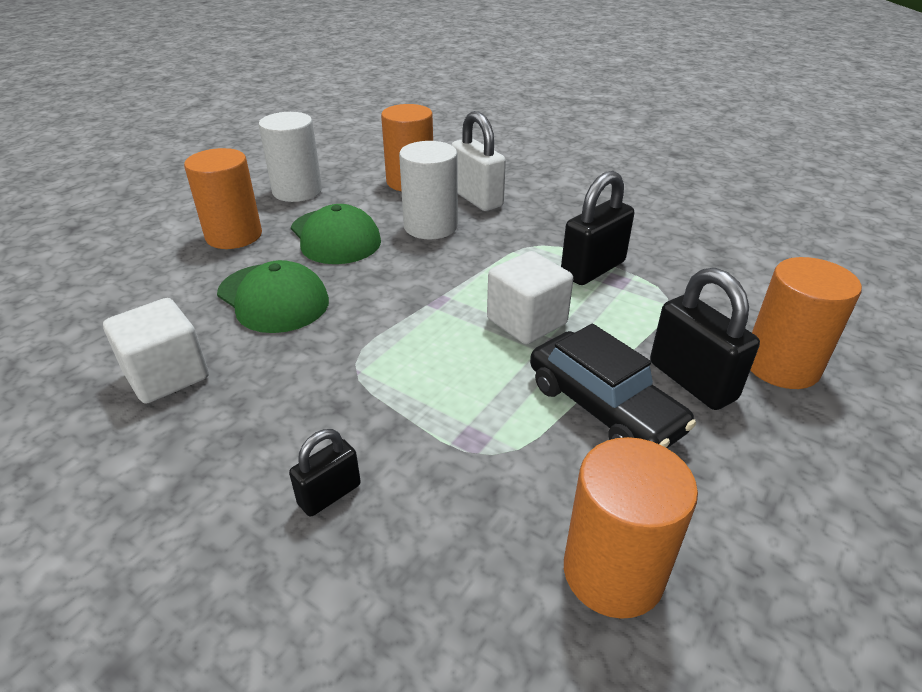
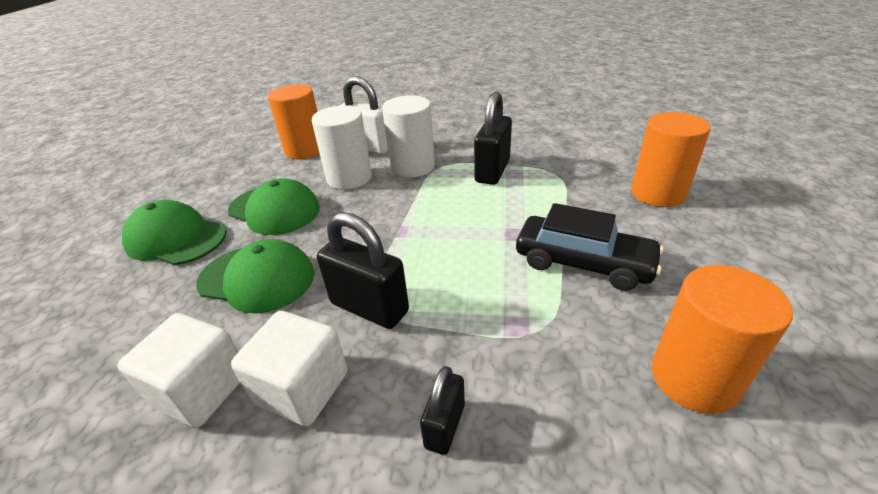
camera: 25 degrees left, 0 degrees up
(234, 236) = (176, 238): orange cylinder -> green cap
(297, 191) = (210, 184): white cylinder -> white cylinder (412, 166)
(526, 322) = (480, 222): white cube -> white cube (302, 388)
(692, 381) = (619, 222): black padlock -> black padlock (369, 307)

